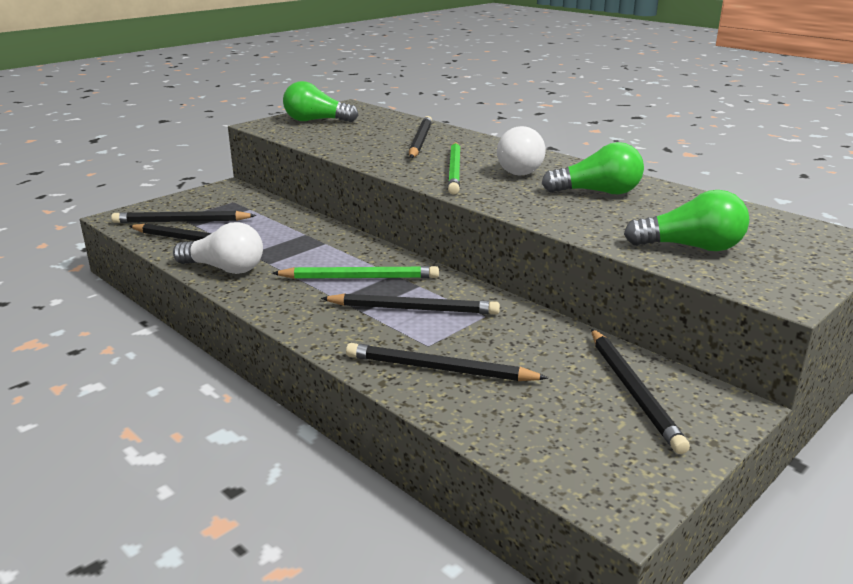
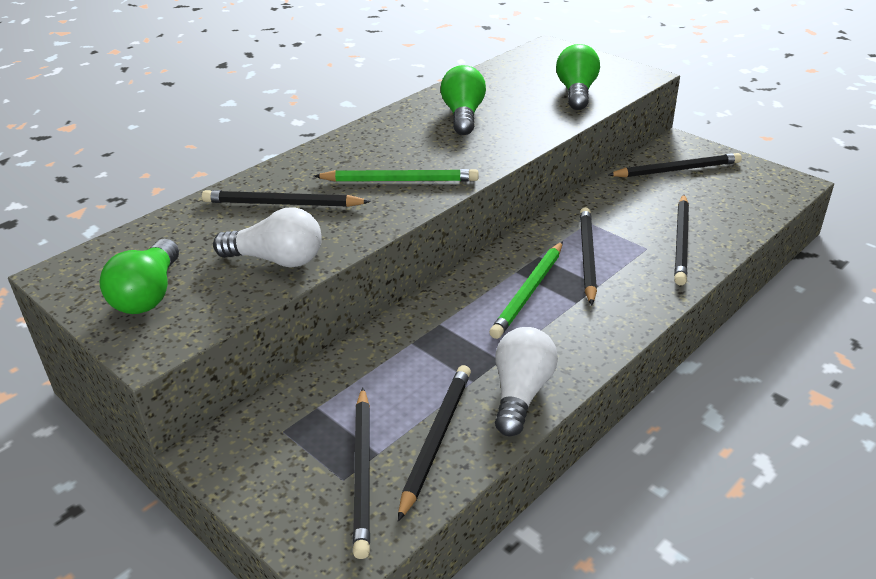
camera: 90 degrees left, 10 degrees up
(359, 278) = (529, 292): green pencil -> green pencil turned 150 degrees counterclockwise
(521, 169) = (396, 146): white light bulb -> white light bulb (277, 260)

